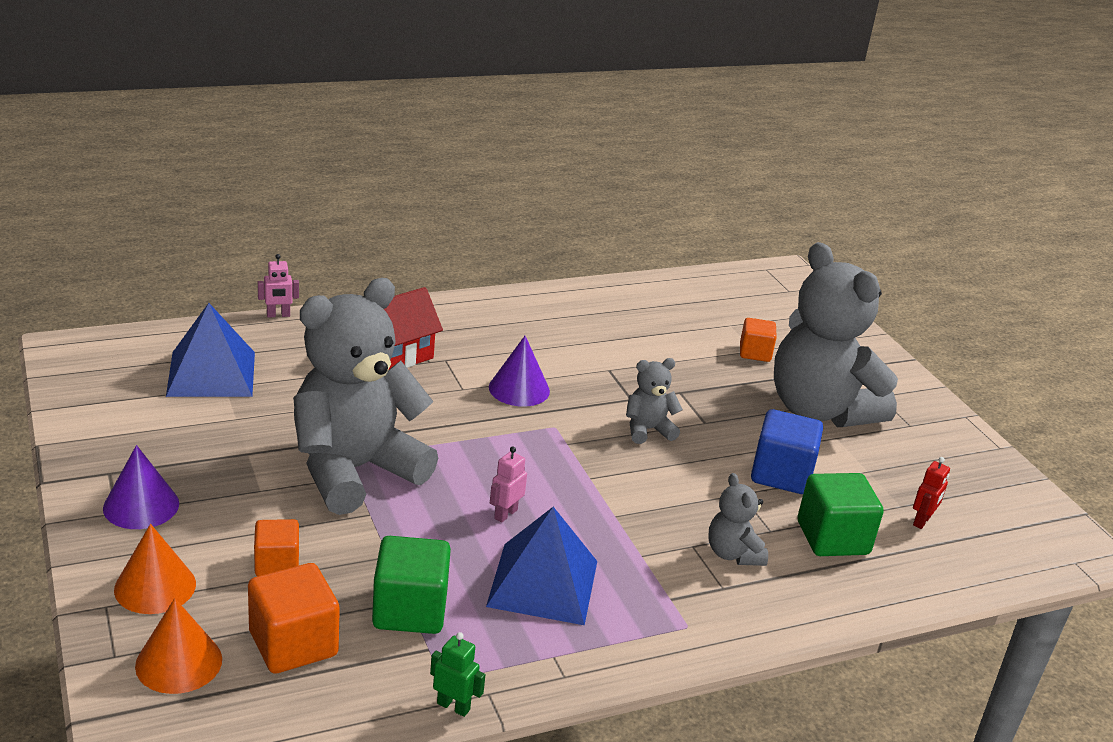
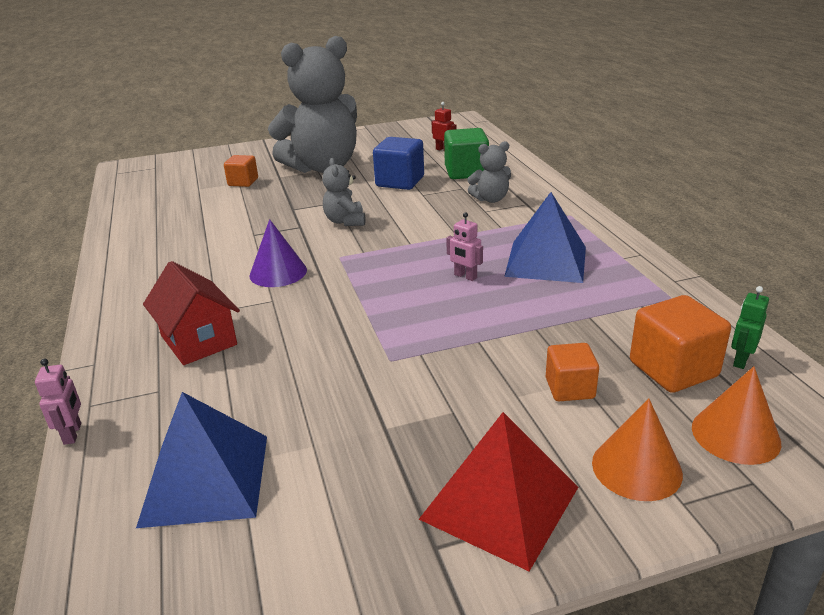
camera: 80 degrees left, 0 degrees up
(141, 506) = (499, 502): purple cone -> red pyramid
(354, 470) = (412, 353): grey teddy bear -> none
(410, 610) = (602, 314): green cube -> none
(453, 706) = (697, 293): green robot -> green robot (740, 360)

